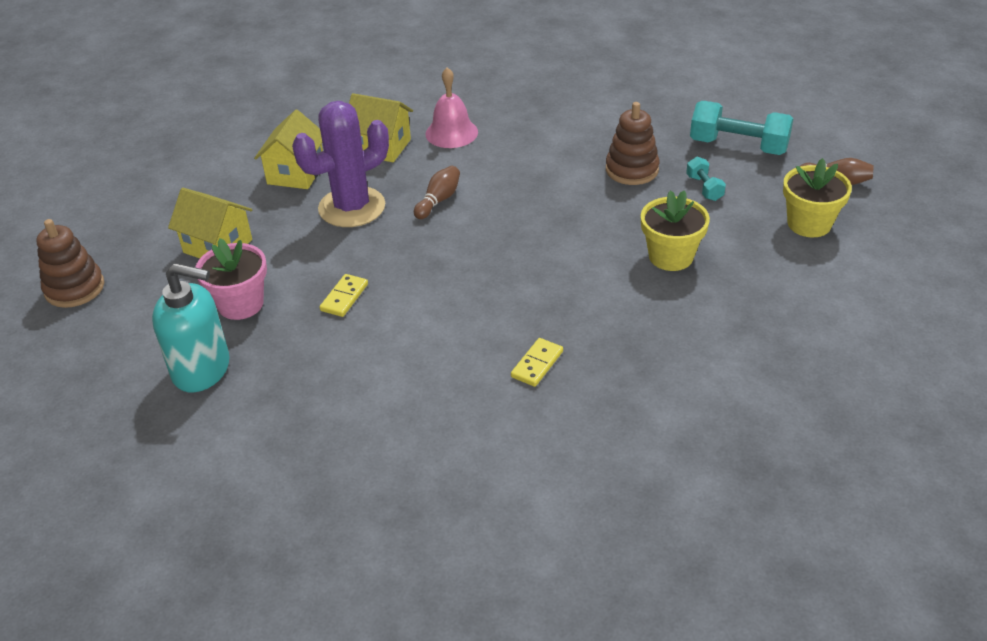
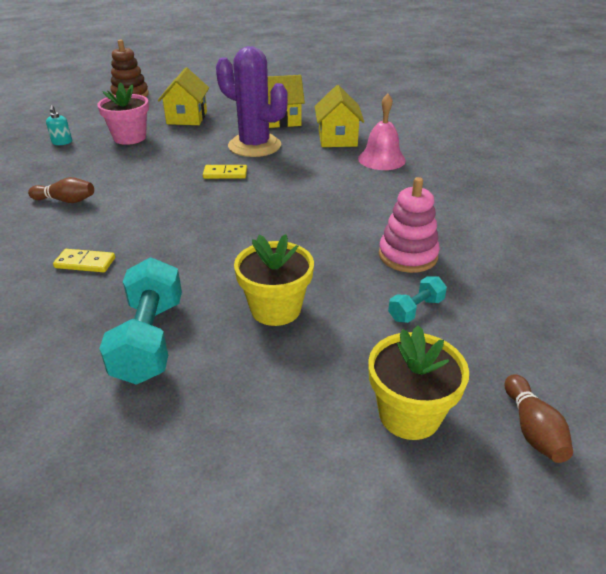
camera: 65 degrees right, 5 degrees down
(202, 369) = (62, 142): turquoise soap dispenser -> turquoise soap dispenser, size x0.42
(344, 297) = (148, 167): yellow domino -> yellow domino (225, 174)
(438, 200) = (285, 174): brown bowling pin -> brown bowling pin (66, 201)
(632, 170) = (408, 255): brown stacking toy -> pink stacking toy
(738, 146) = (523, 321): turquoise dumbbell -> turquoise dumbbell (149, 339)

